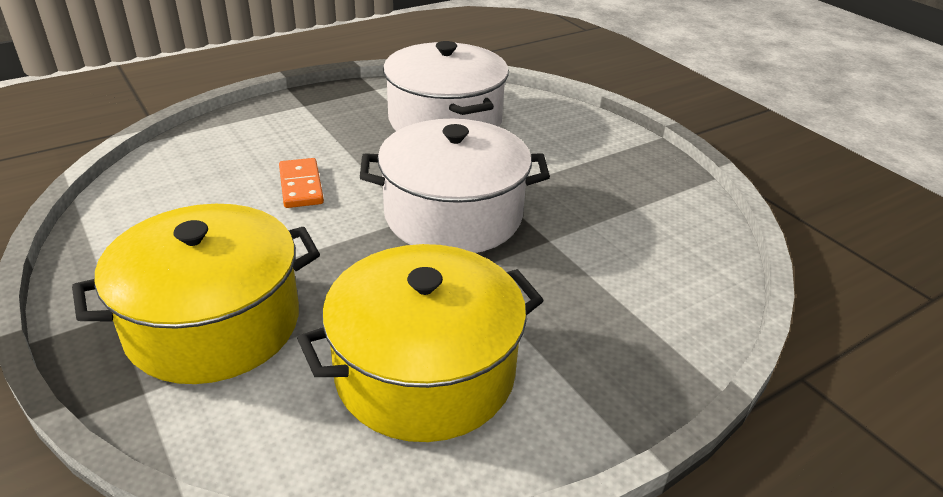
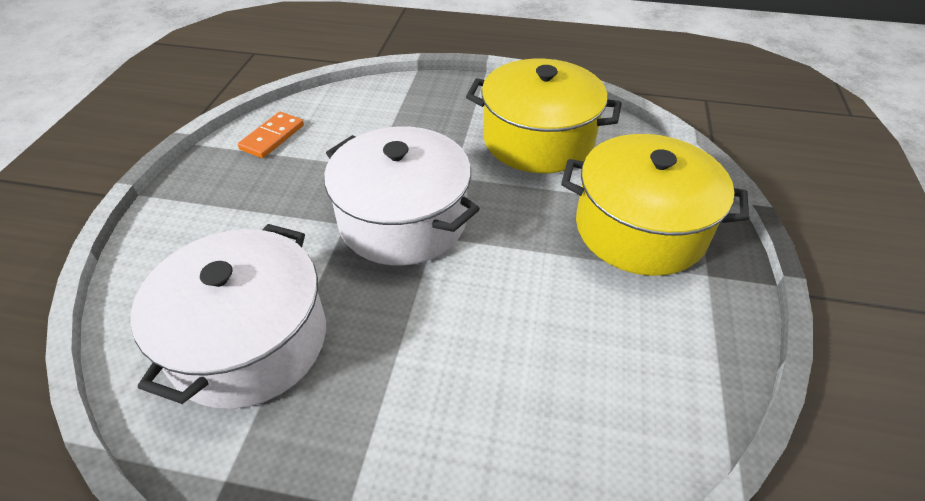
camera: 135 degrees left, 10 degrees up
(301, 186) = (486, 329): orange domino -> orange domino (272, 137)

